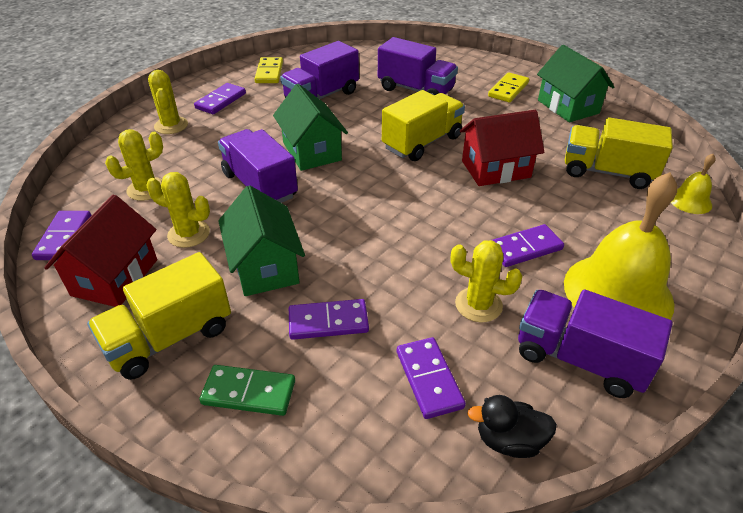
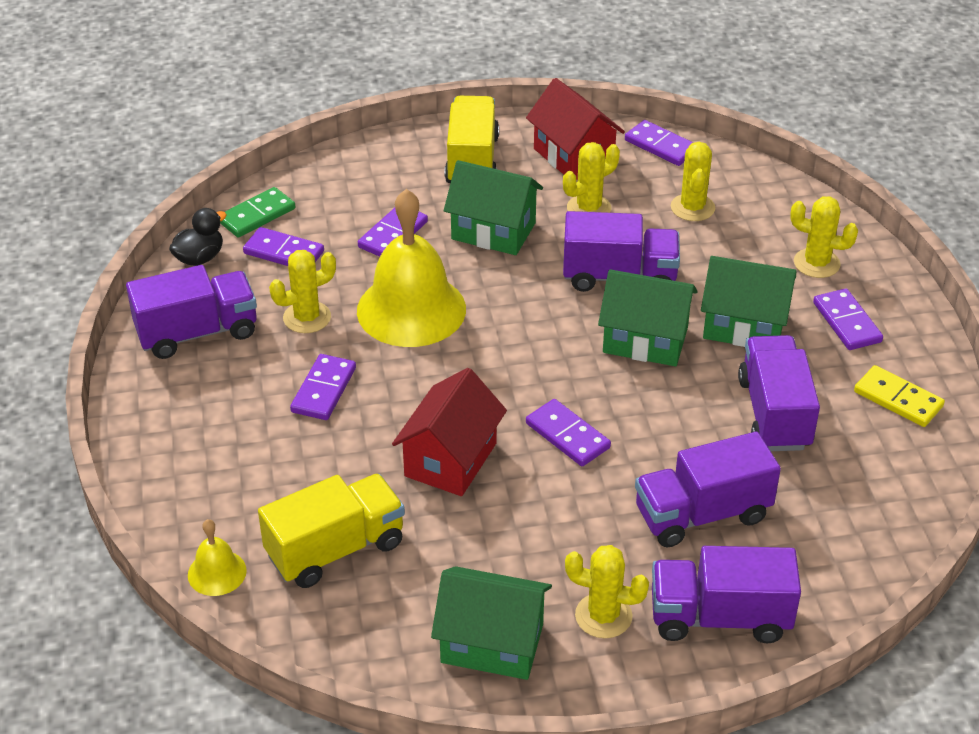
camera: 130 degrees right, 0 degrees up
(249, 392) = (379, 175): green domino -> green domino (257, 215)
(259, 127) = (744, 326): none -> green house
(422, 143) = (567, 436): yellow truck -> purple domino
(464, 68) = (719, 617): none -> purple truck
(508, 90) = (603, 616): yellow domino -> yellow cactus
(618, 292) = (210, 405): yellow bell -> yellow bell (411, 309)

